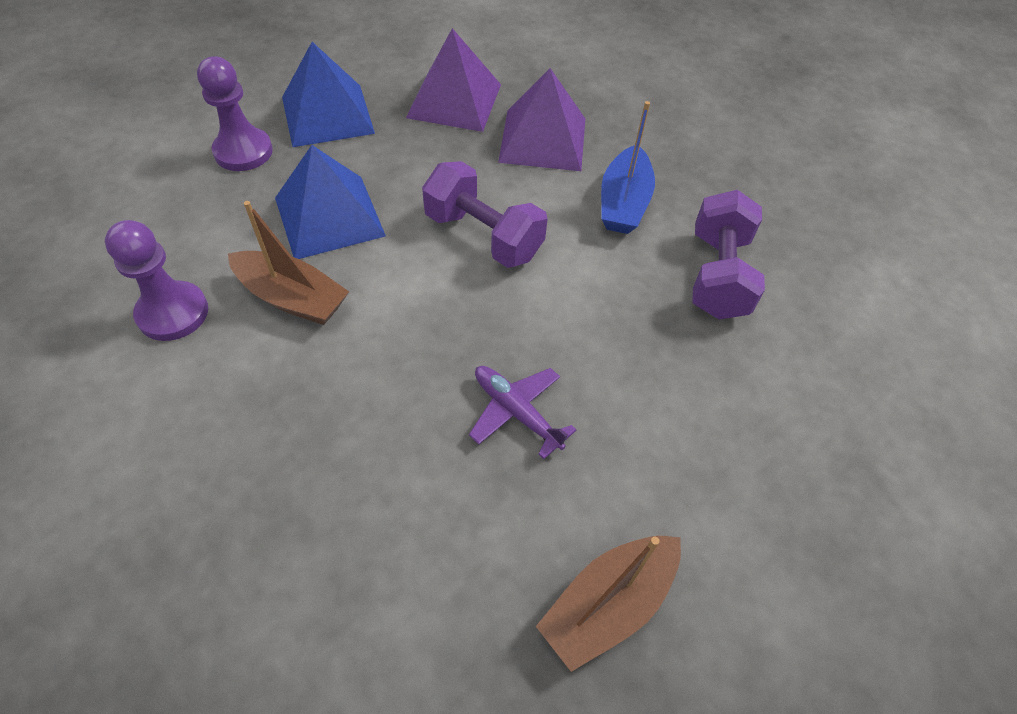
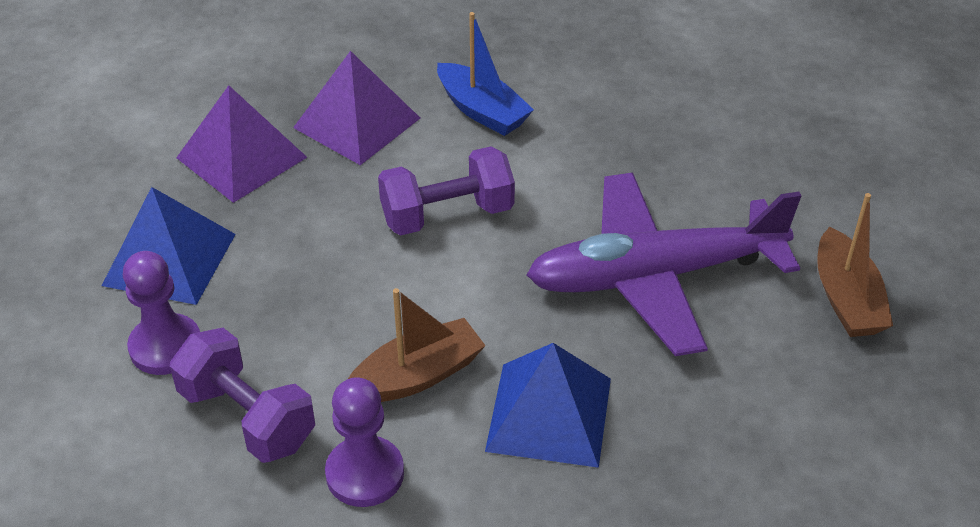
camera: 55 degrees left, 10 degrees down
(329, 216) = (329, 311): blue pyramid -> blue pyramid (549, 414)
(516, 412) = (654, 276): purple plane -> purple plane, size x2.34
(718, 275) = (605, 99): purple dumbbell -> purple dumbbell (247, 417)

